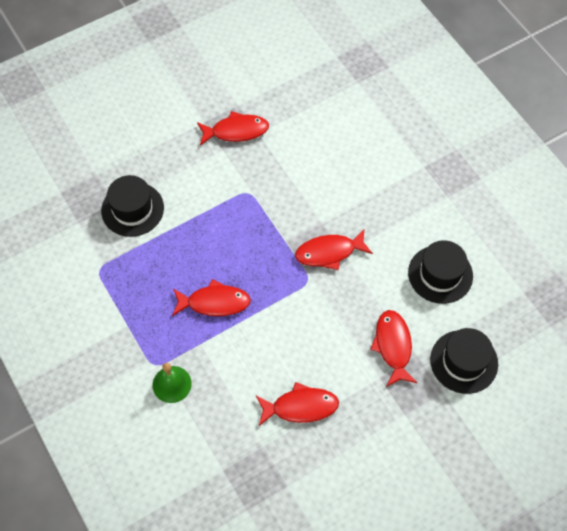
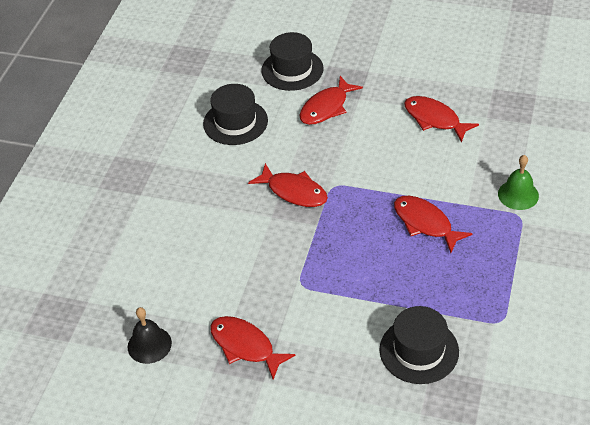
camera: 130 degrees left, 15 degrees down
(290, 89) = (149, 345): none -> black bell

